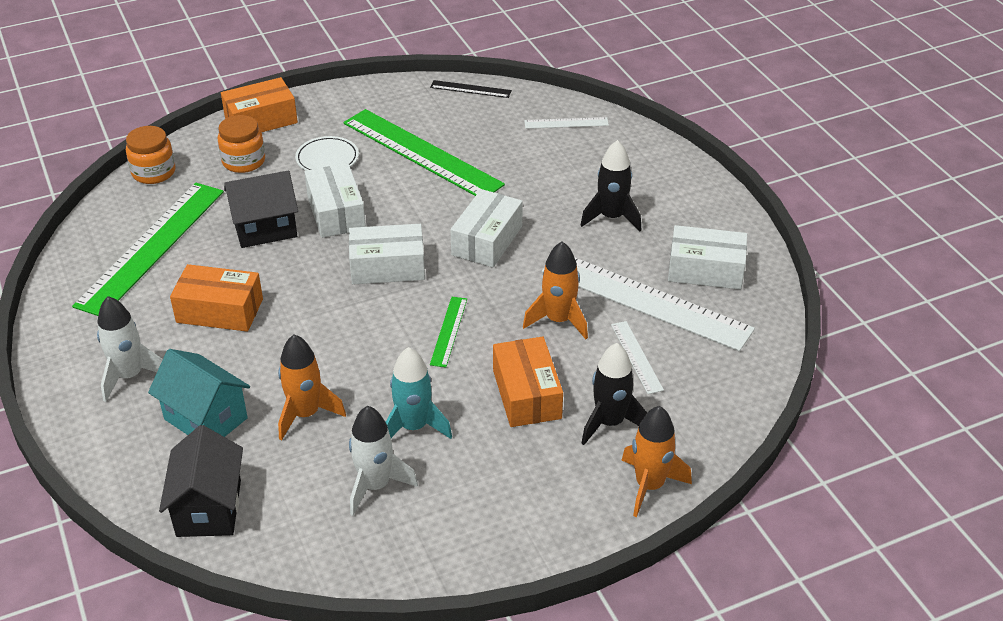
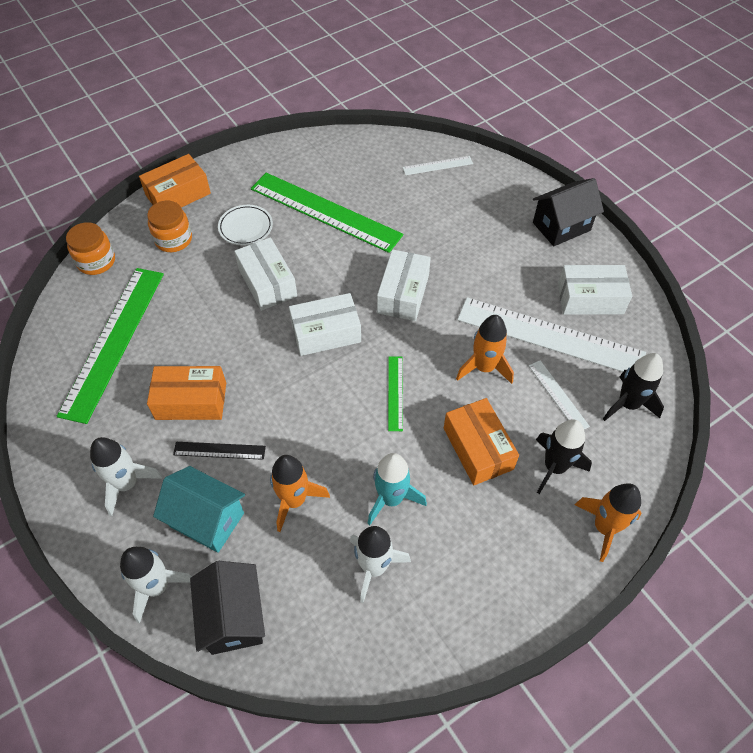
camera: 10 degrees left, 15 degrees up
(136, 470) = (157, 586): none -> white rocket
(265, 229) = (210, 308): black house -> black house (561, 226)
(470, 89) = (349, 141): black ruler -> black ruler (219, 450)
(611, 217) = (500, 256): black rocket -> black rocket (628, 404)

